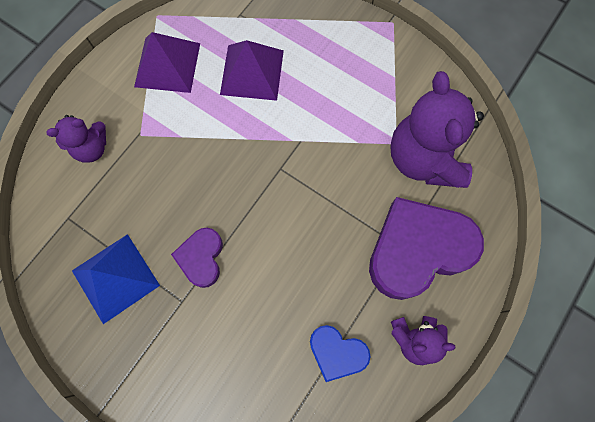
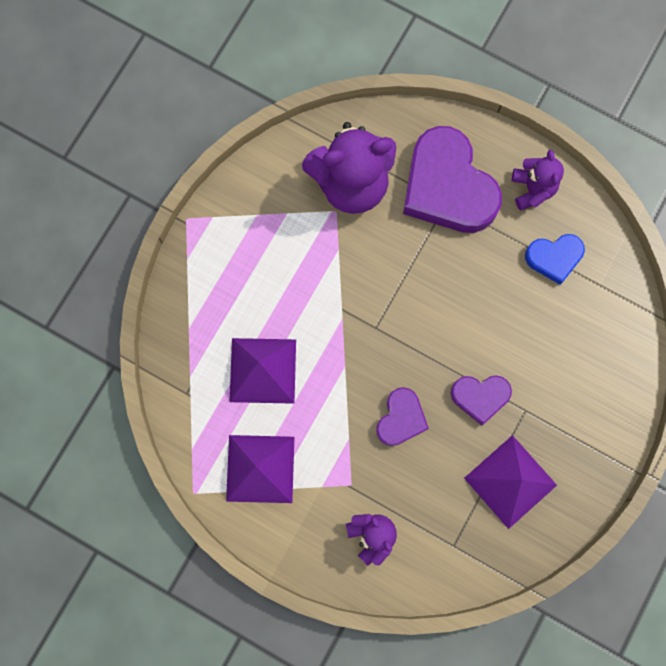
camera: 95 degrees left, 5 degrees up
(115, 278) = (510, 481): blue pyramid -> purple pyramid
(192, 183) = (401, 419): none -> purple heart
(337, 352) = (554, 258): blue heart -> blue heart turned 60 degrees clockwise

